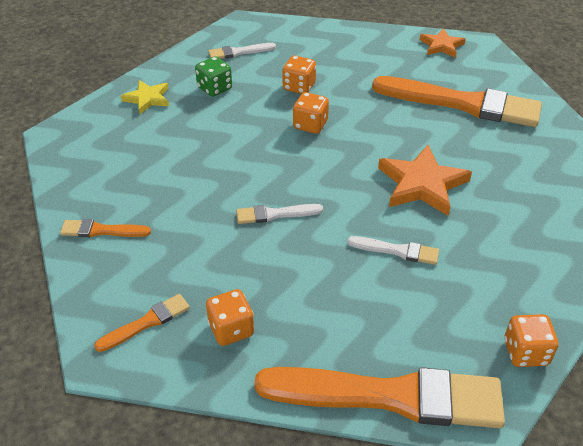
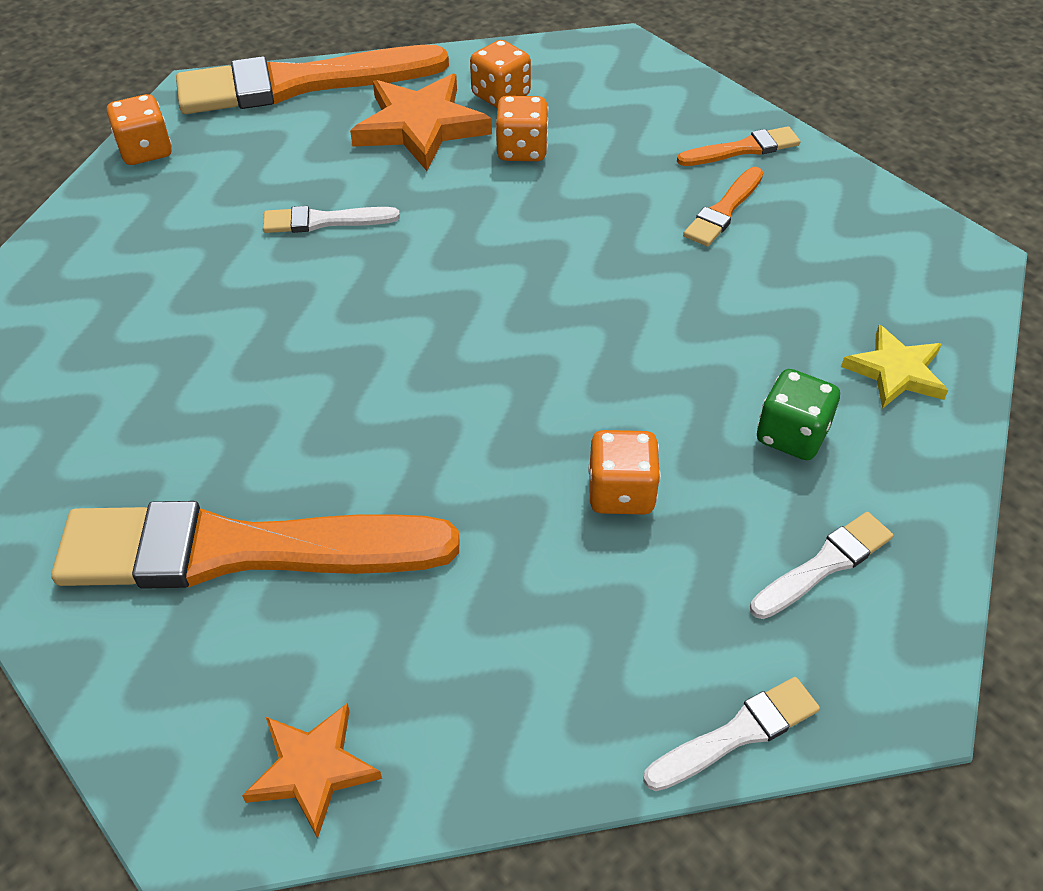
camera: 160 degrees right, 5 degrees up
(146, 322) = (599, 80): orange brush -> orange brush (724, 210)
(275, 214) = (522, 226): white brush -> white brush (737, 733)
(310, 125) = (547, 399): orange dice -> orange dice (522, 150)
(422, 184) = (304, 331): orange star -> orange star (420, 126)

